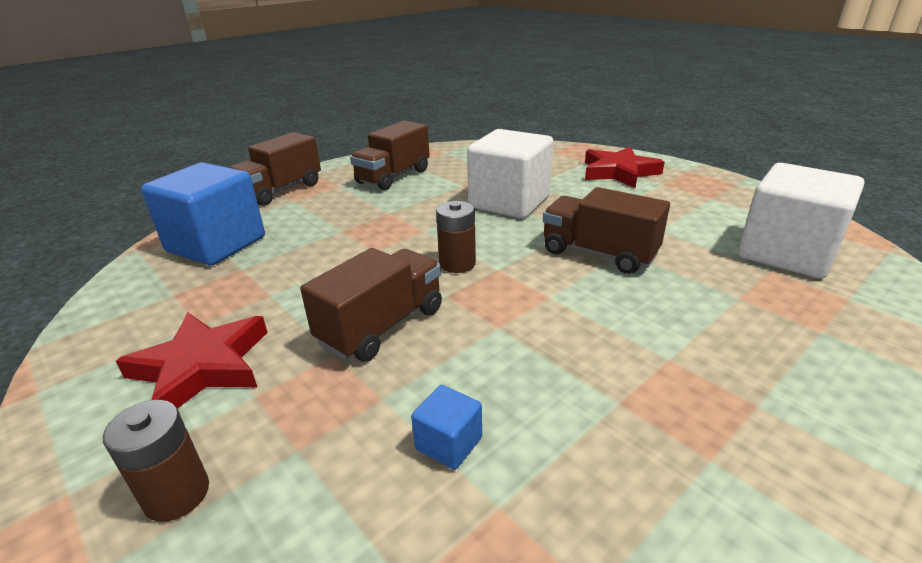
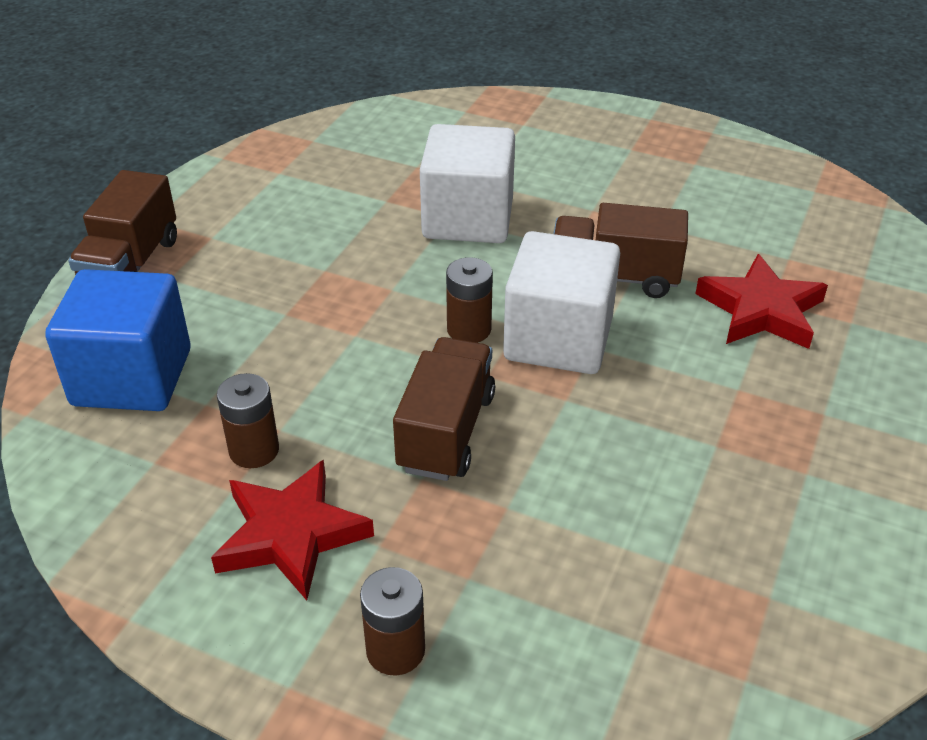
camera: 25 degrees left, 10 degrees up
(239, 303) = (254, 450): none -> brown battery
(393, 176) = (278, 203): brown truck -> none
(448, 443) = (598, 528): blue cube -> none
(619, 172) = (572, 137): red star -> red star (761, 310)
(786, 253) = (796, 232): white cube -> white cube (558, 339)

